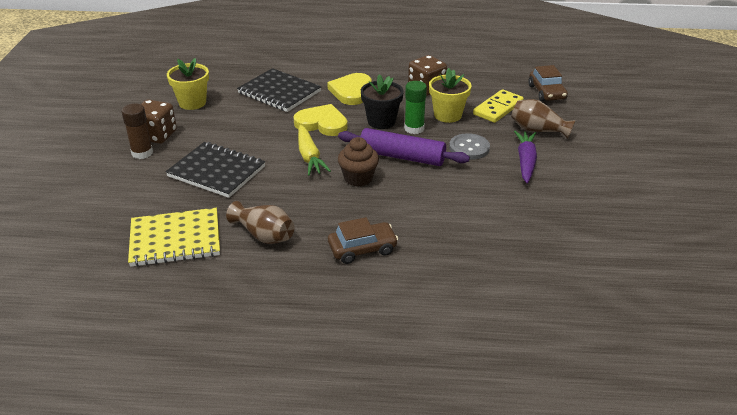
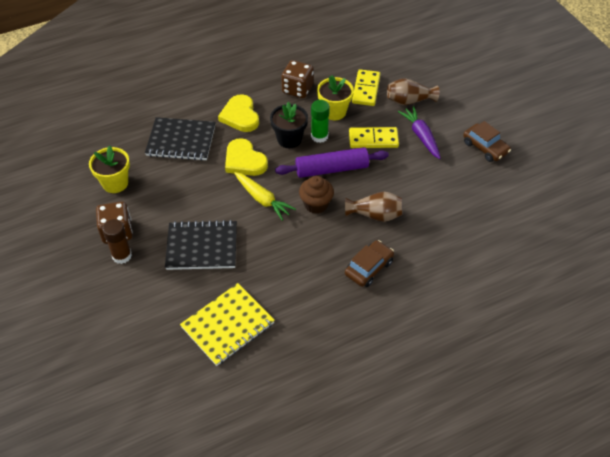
camera: 30 degrees left, 15 degrees up
(264, 235) = (290, 289): brown vase -> brown vase (375, 215)
(322, 123) = (244, 160): yellow heart -> yellow heart turned 120 degrees counterclockwise
(469, 148) = (373, 139): grey button -> yellow domino
(546, 92) = (389, 58): brown car -> brown car (485, 147)

